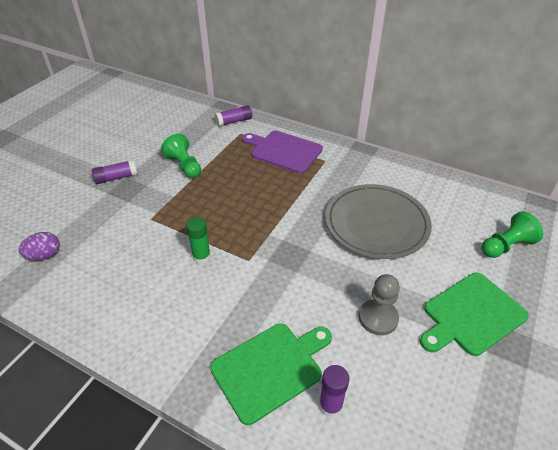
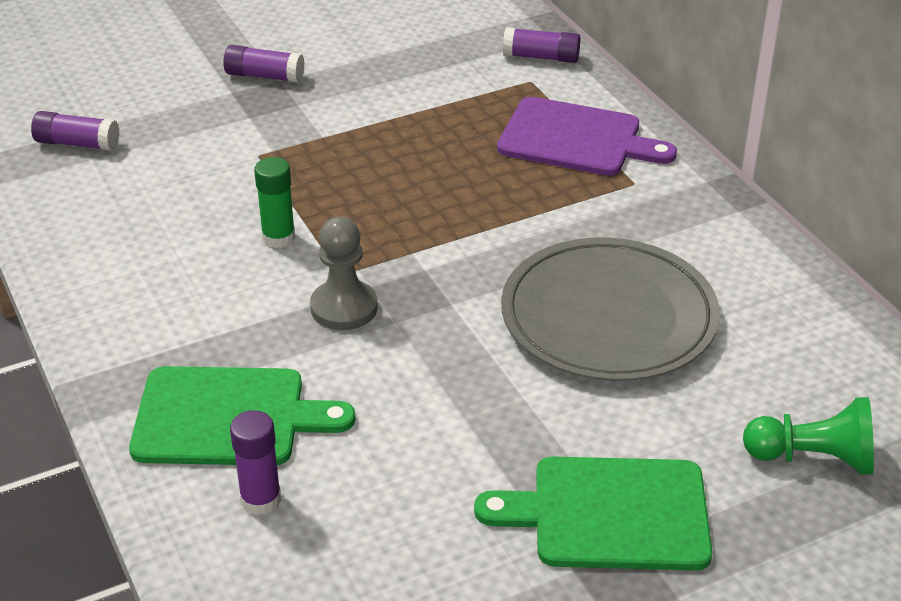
camera: 35 degrees right, 5 degrees down
(45, 255) = (77, 143): purple egg -> purple glue stick
(184, 166) = (383, 98): green pawn -> none
(284, 151) = (576, 139): purple cutting board -> purple cutting board turned 135 degrees clockwise
(378, 318) = (450, 440): grey pawn -> grey pawn (344, 308)

